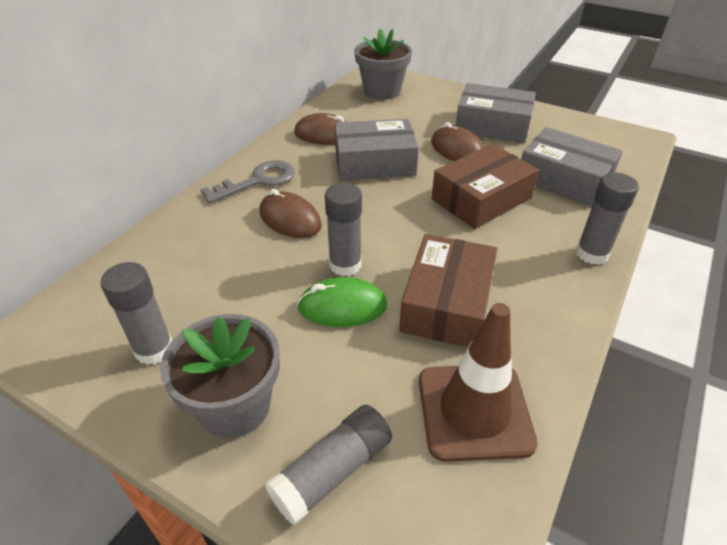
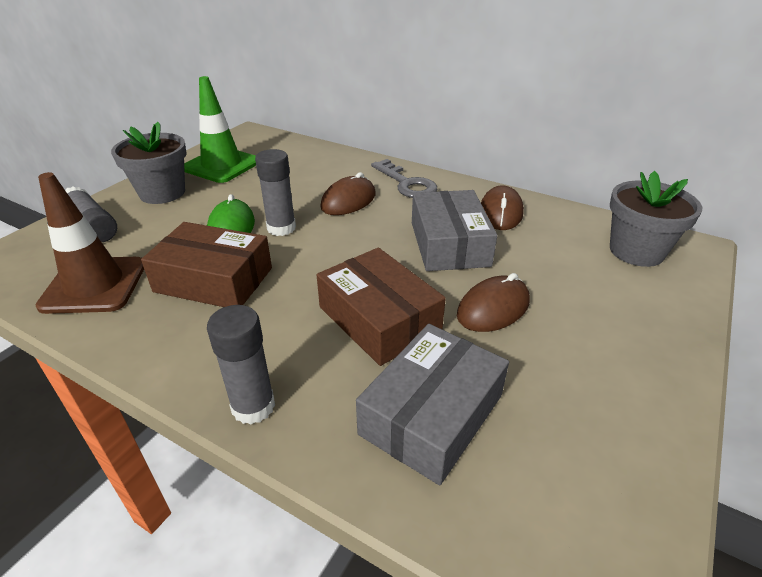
camera: 90 degrees right, 5 degrees down
(154, 349) = (222, 165): grey glue stick -> green traffic cone
(492, 125) = (581, 352): grey box -> none

